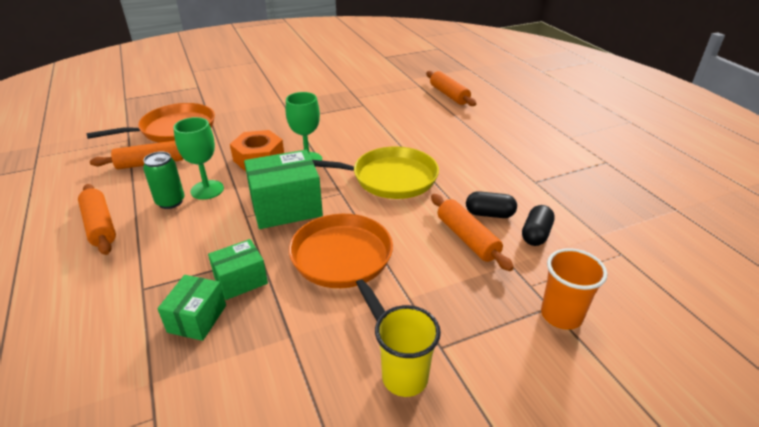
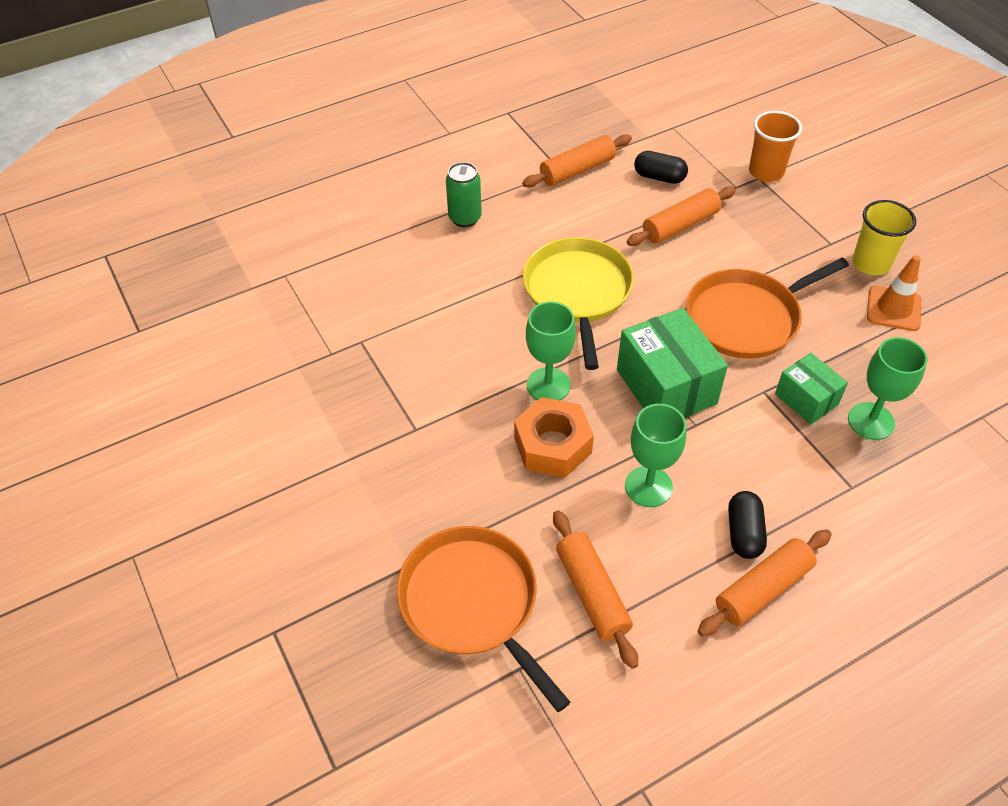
camera: 95 degrees left, 15 degrees up
(170, 202) = (688, 522): green can -> green can (465, 218)
(197, 318) = (871, 421): green box -> green goblet
(330, 379) = (893, 309): none -> orange traffic cone
(449, 95) = (322, 240): orange rolling pin -> orange rolling pin (577, 170)
(489, 214) = (633, 208): black capsule -> black capsule (744, 533)

